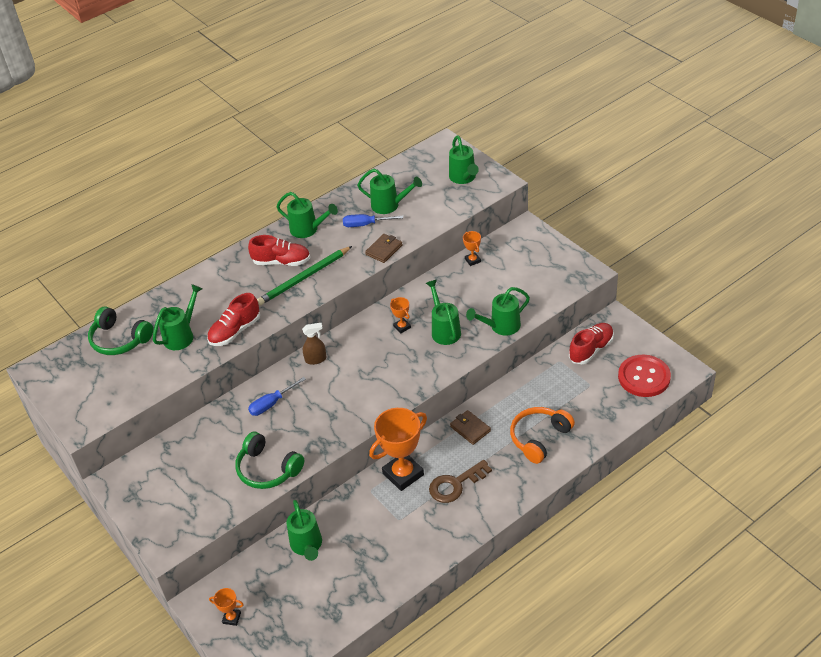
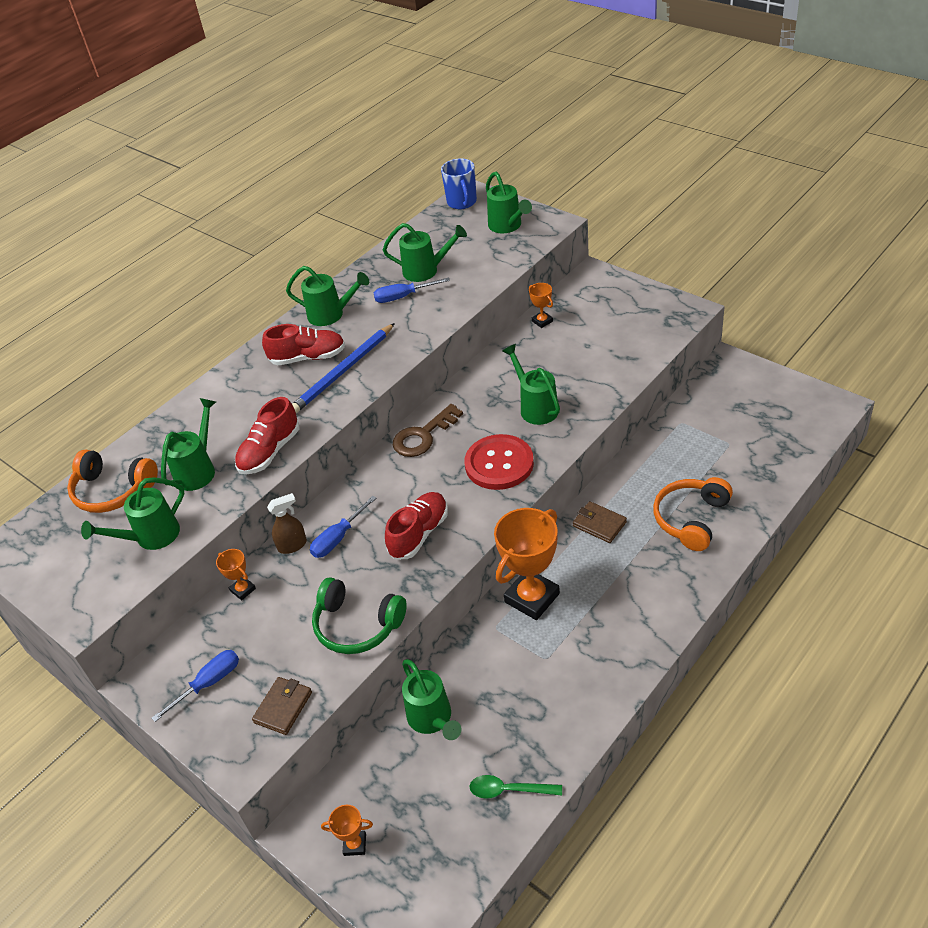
camera: 10 degrees left, 0 degrees up
(119, 339) = (113, 490): green headphones -> orange headphones
(157, 489) = (208, 683): none -> blue screwdriver
(304, 278) = (343, 371): green pencil -> blue pencil
(316, 359) = (381, 472): brown spray bottle -> brown spray bottle (292, 545)
(344, 603) = (508, 790): none -> green spoon
(384, 250) = (436, 321): brown wallet -> brown wallet (283, 707)
(402, 327) = (480, 413): orange trophy -> orange trophy (243, 590)
(435, 150) = (462, 202): none -> blue mug
(455, 484) = (605, 598): brown key -> brown key (423, 436)
(501, 326) = (606, 390): green watering can -> green watering can (151, 537)
(591, 349) = (714, 402): red shoe -> red shoe (419, 534)
(644, 377) = (791, 423): red button -> red button (499, 464)

